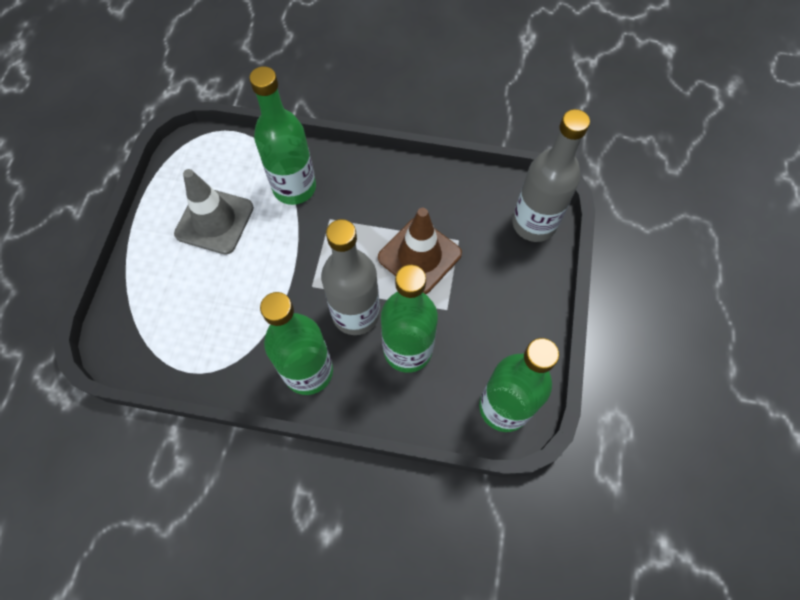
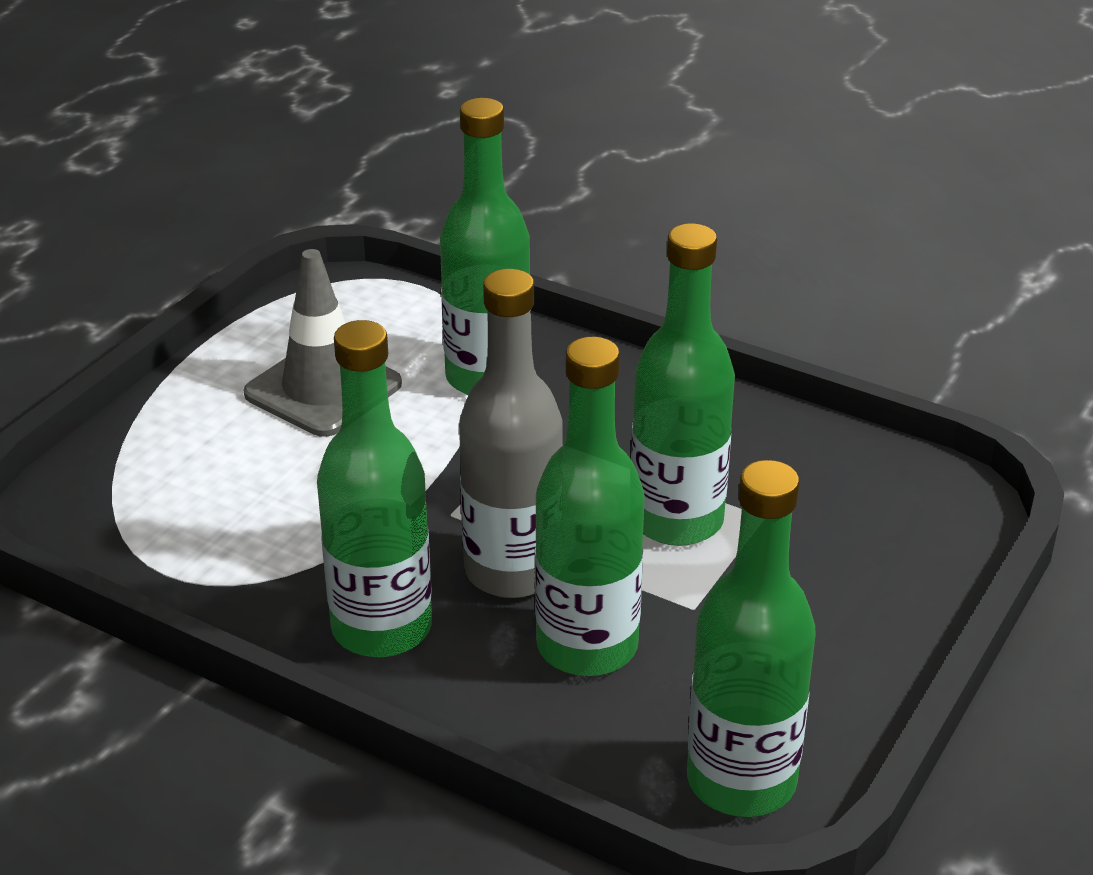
camera: 20 degrees right, 30 degrees down
(419, 256) = (676, 520): brown traffic cone -> green bottle
(534, 223) = (929, 528): grey bottle -> none

